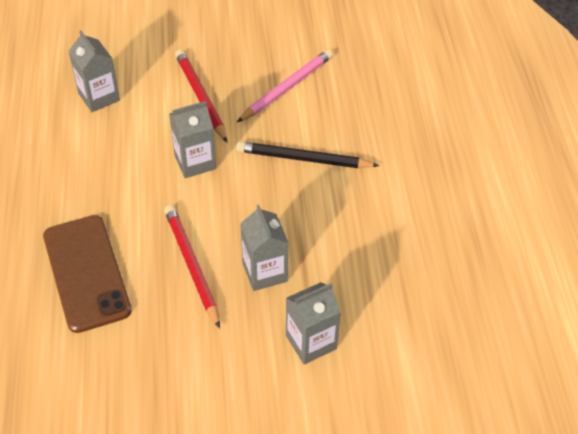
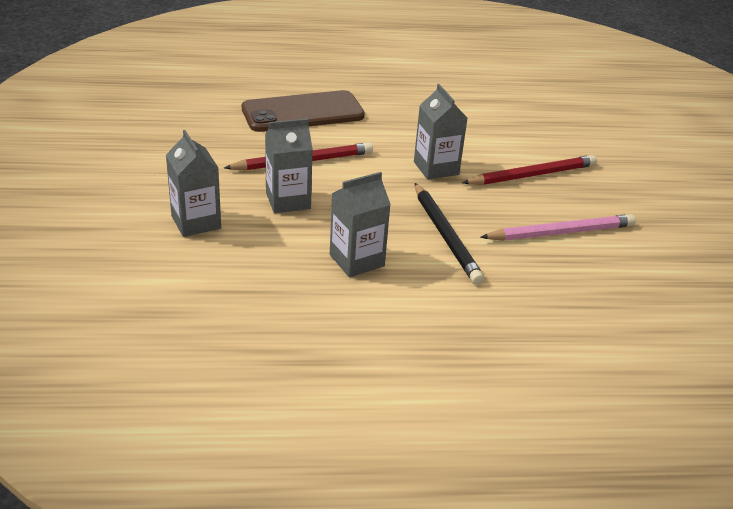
camera: 90 degrees right, 15 degrees down
(99, 97) = (519, 120): grey carton -> grey carton (356, 260)
(287, 88) = (561, 232): pink pencil -> pink pencil turned 60 degrees counterclockwise
(303, 159) = (445, 236): black pencil -> black pencil turned 150 degrees clockwise

